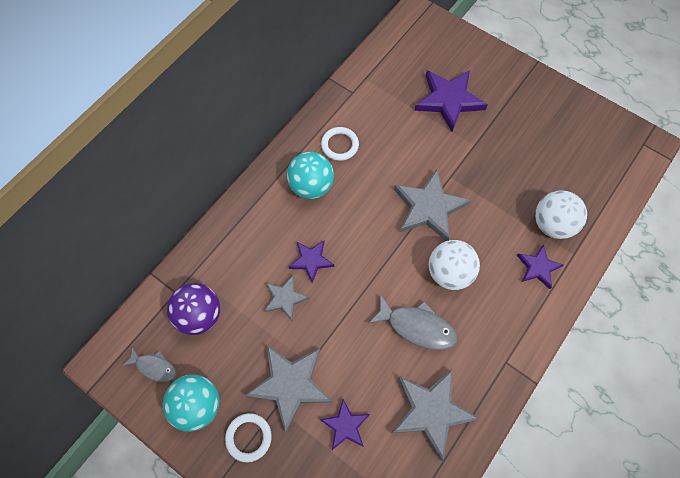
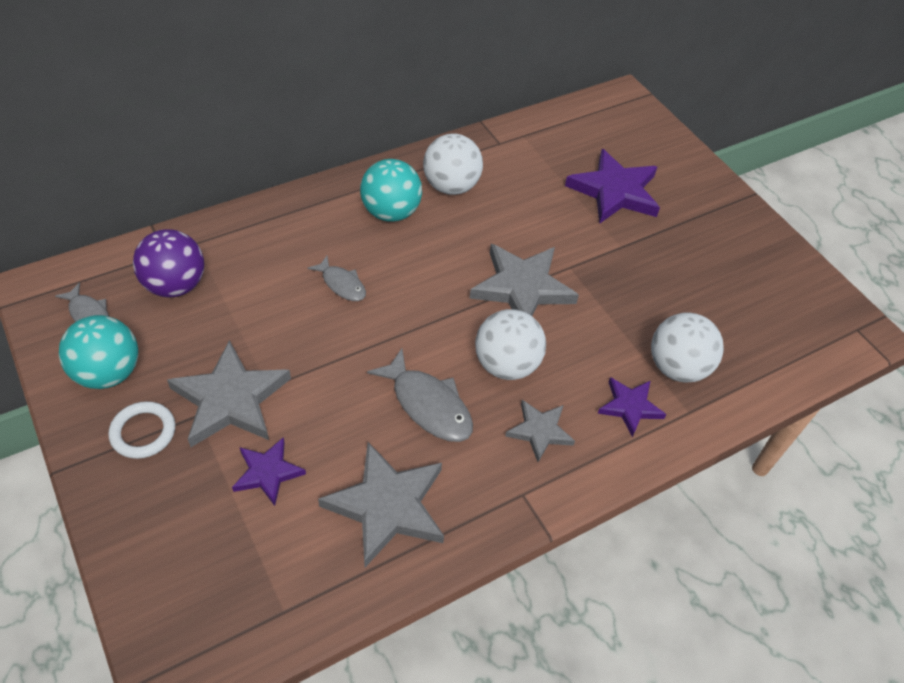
camera: 20 degrees right, 15 degrees down
(285, 298) = (285, 309): grey star -> grey star (540, 431)
(311, 260) = (342, 284): purple star -> grey fish
(339, 145) = (451, 186): white ring -> white ball

